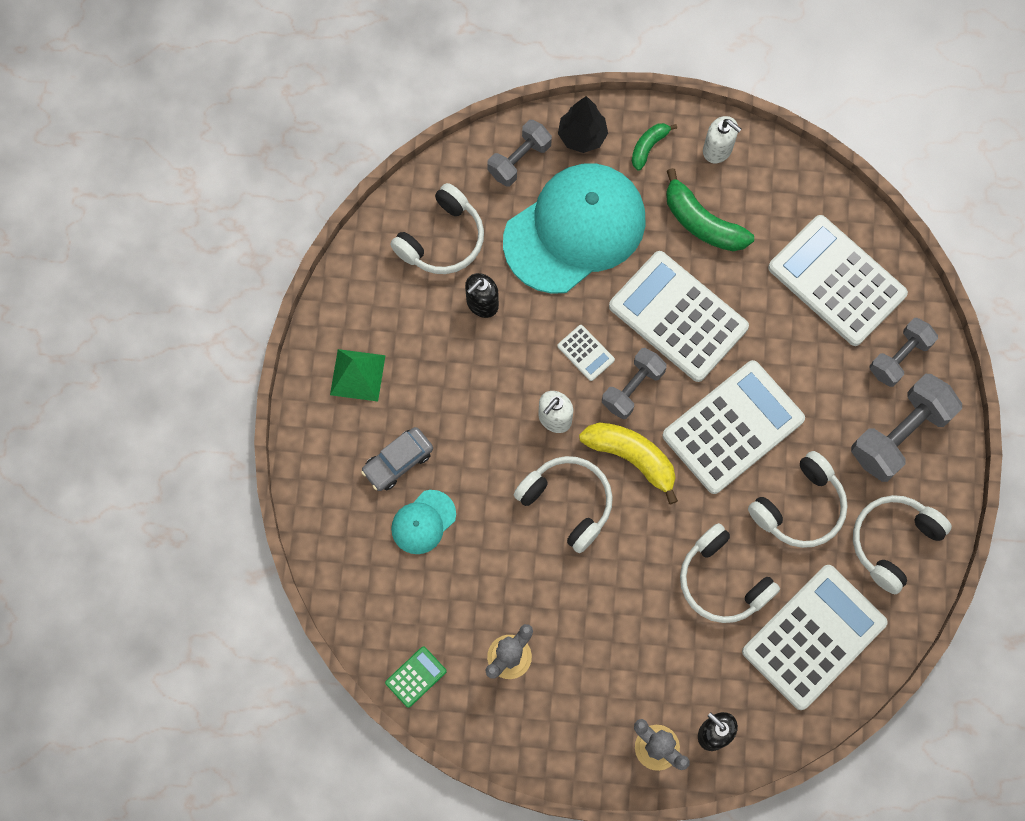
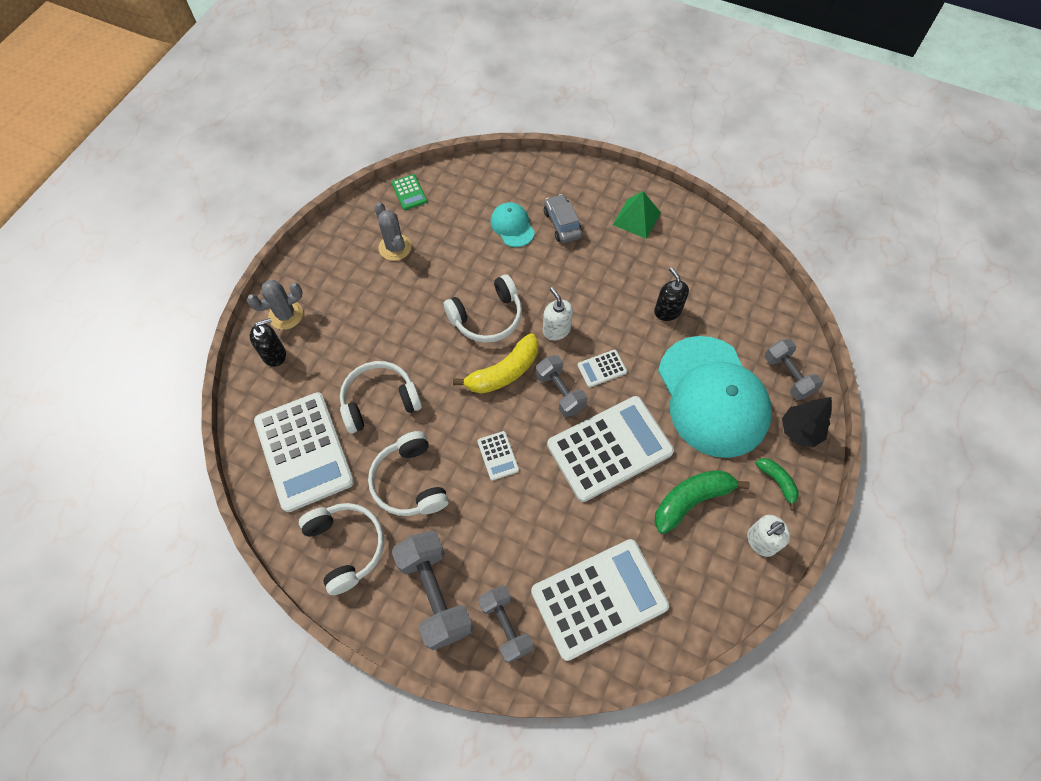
camera: 110 degrees right, 10 degrees down
(442, 239) = (730, 300): white headphones -> none
(733, 427) = (498, 456): white calculator -> white calculator, size x0.42

